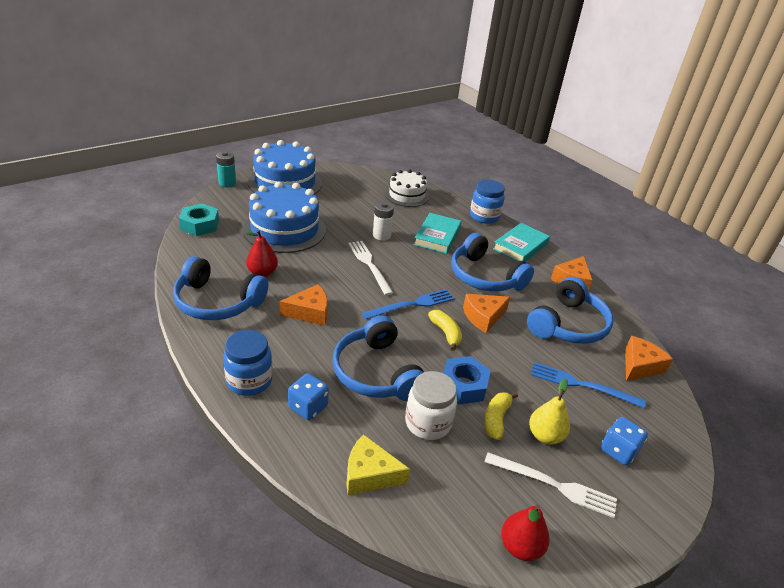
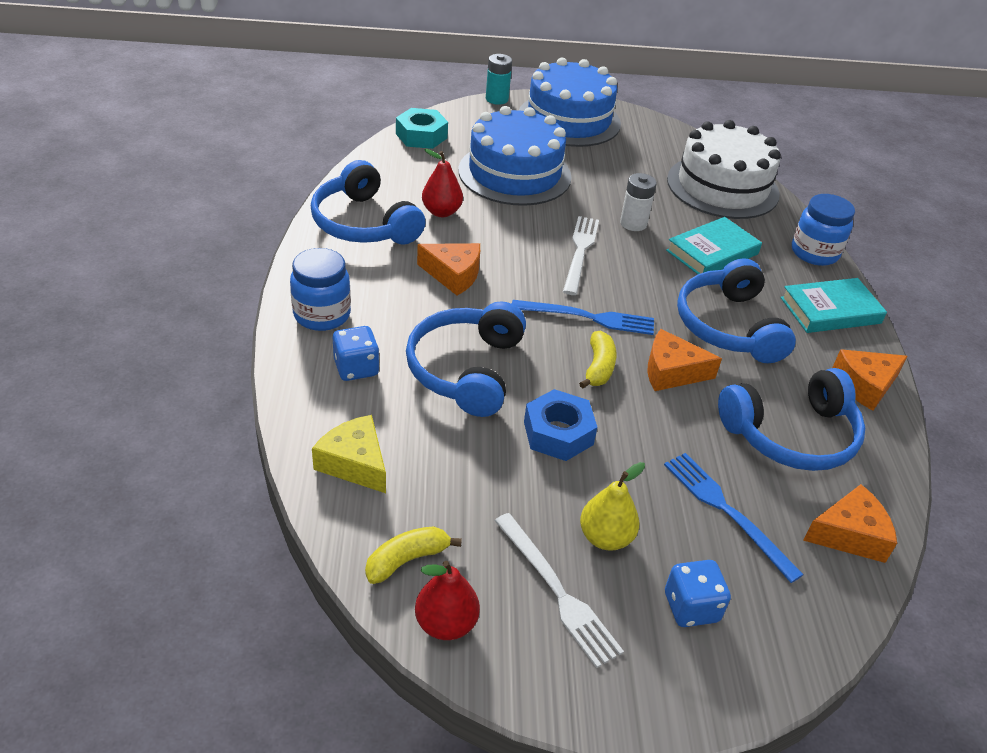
camera: 35 degrees right, 5 degrees up
(406, 195) = (722, 187): white cake -> white cake, size x1.64
(428, 423) = (471, 449): white jar -> none
(496, 419) = (561, 487): yellow banana -> yellow banana (407, 560)

